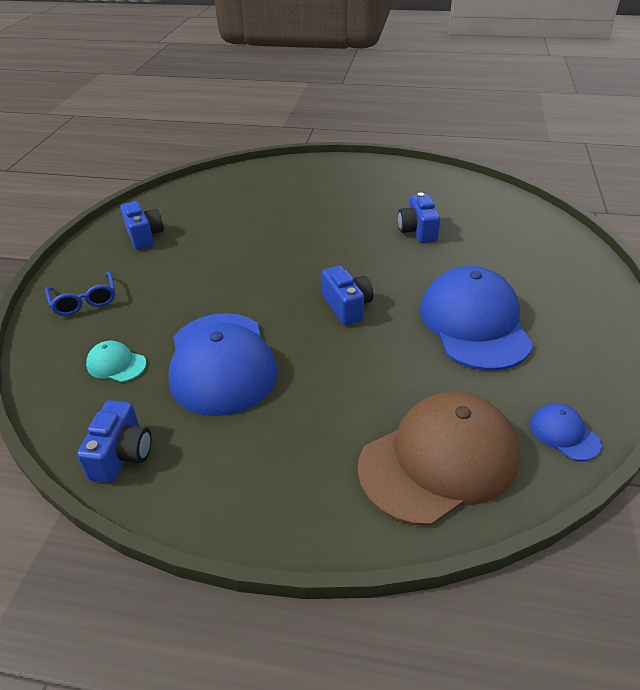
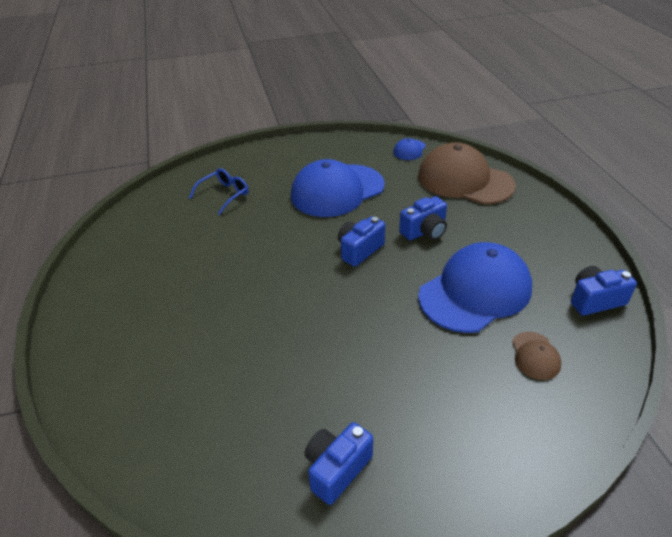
camera: 115 degrees left, 0 degrees up
(84, 301) = (489, 444): blue glasses -> blue glasses (224, 195)
(116, 364) = (535, 356): turquoise cap -> brown cap
(417, 231) = (222, 242): blue camera -> blue camera (424, 231)

